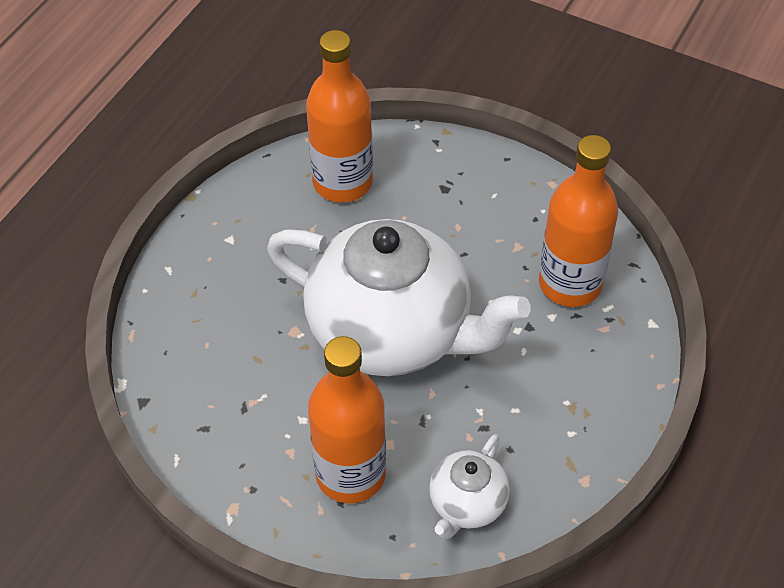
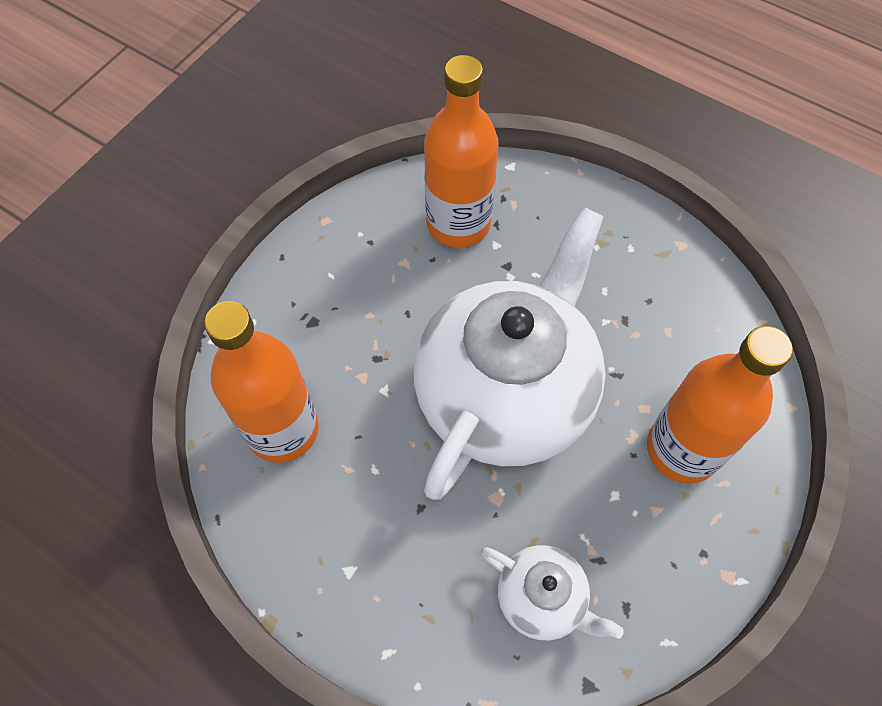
camera: 85 degrees left, 10 degrees up
(467, 504) = (712, 344): white teapot -> white teapot (542, 599)

